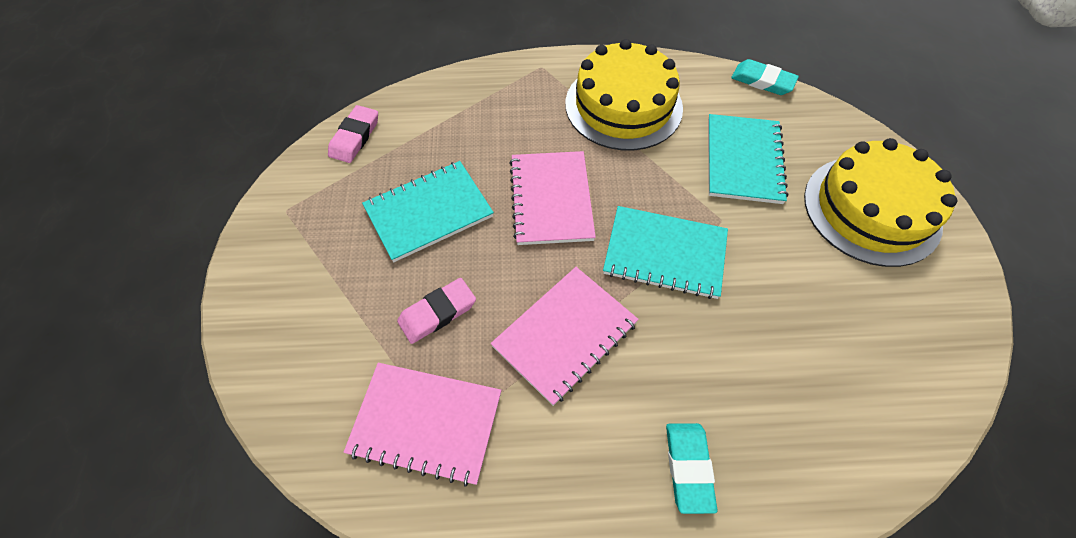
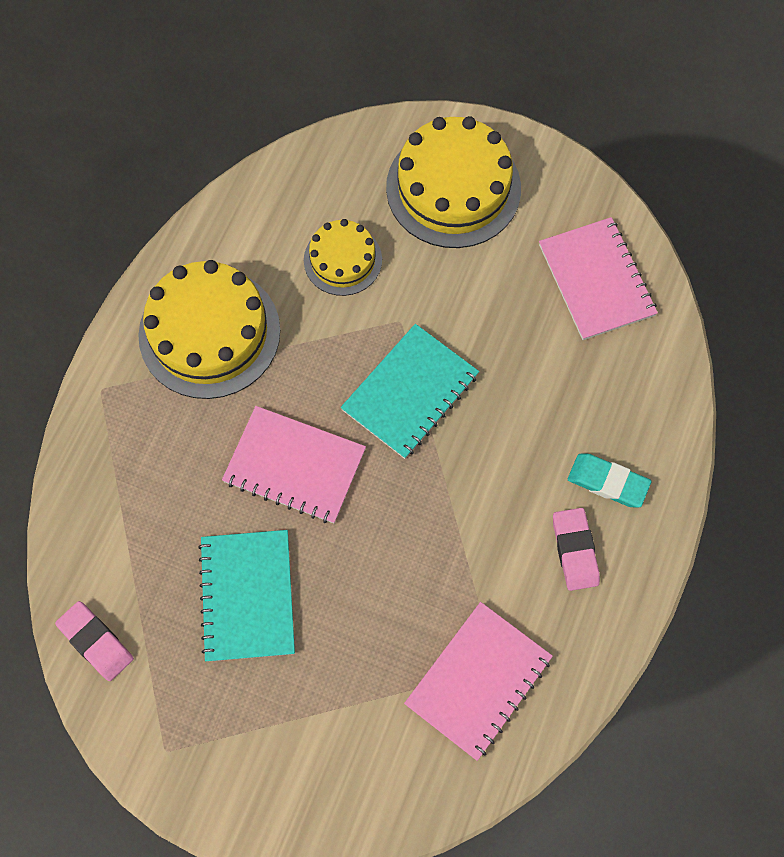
camera: 65 degrees left, 10 degrees up
(437, 313) = (373, 630): pink eraser -> pink eraser (575, 550)
(565, 335) = (450, 523): pink notebook -> pink notebook (596, 280)
(743, 160) = (343, 260): turquoise notebook -> yellow cake
(762, 81) = (253, 178): turquoise eraser -> none

